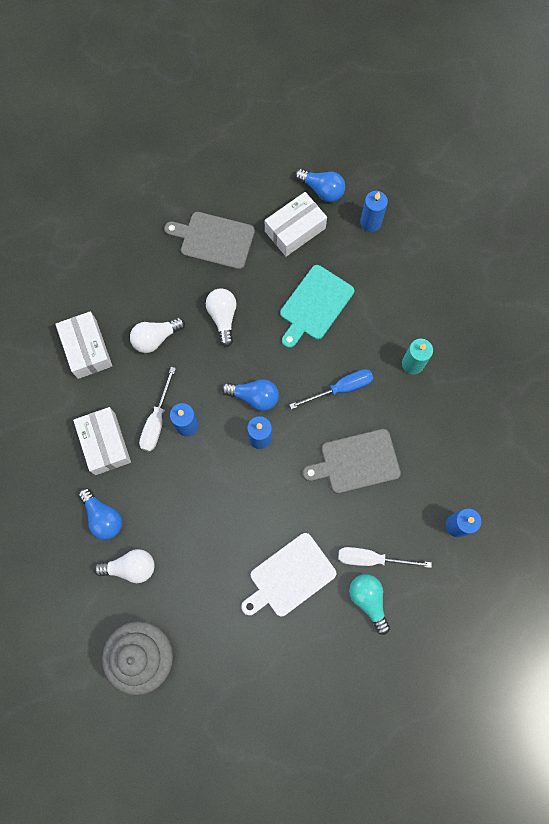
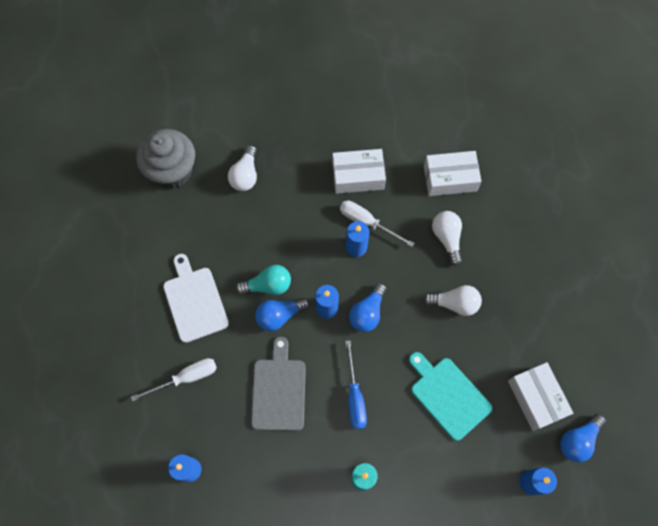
camera: 105 degrees right, 5 degrees down
(103, 517) = (294, 162): blue light bulb -> blue light bulb (279, 316)
(214, 240) = (539, 314): grey cutting board -> none
(368, 600) = (151, 364): turquoise light bulb -> turquoise light bulb (268, 285)
(371, 558) = (186, 378): white screwdriver -> white screwdriver turned 45 degrees clockwise

